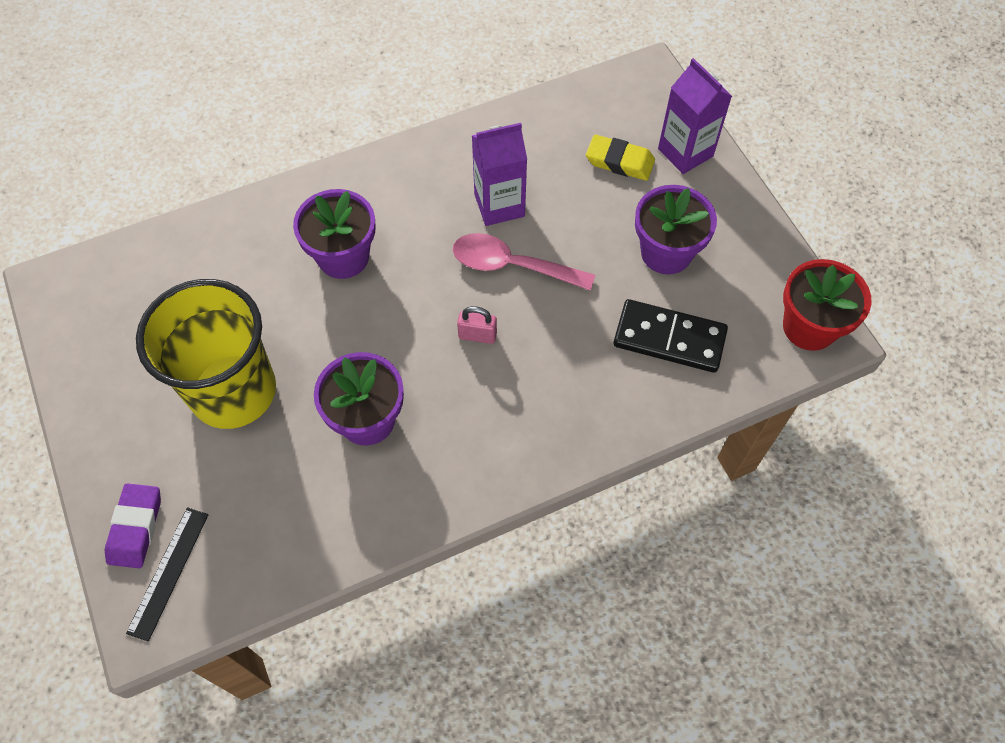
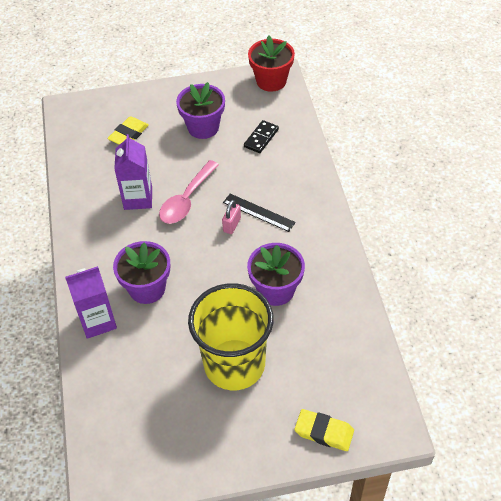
camera: 75 degrees left, 10 degrees down
(136, 527) = (324, 432): purple eraser -> yellow eraser
(168, 572) = (359, 413): black ruler -> black ruler (258, 212)
(669, 339) = (261, 138): black domino -> black domino, size x0.63
(685, 152) = (135, 104): purple carton -> purple carton (98, 321)

